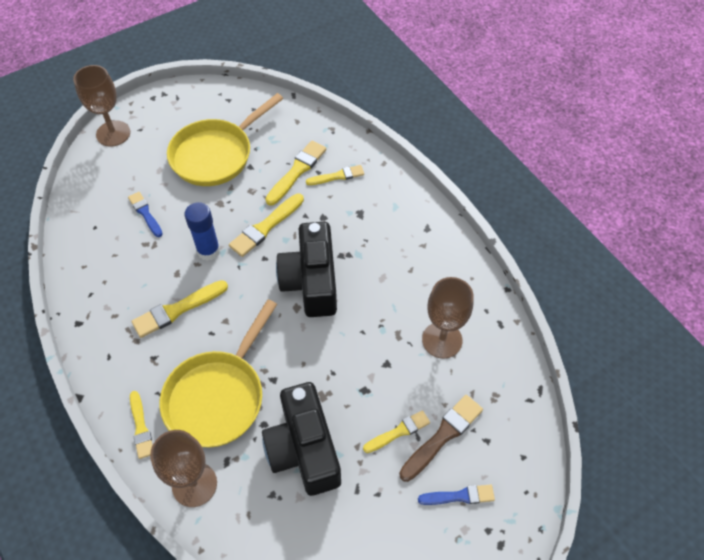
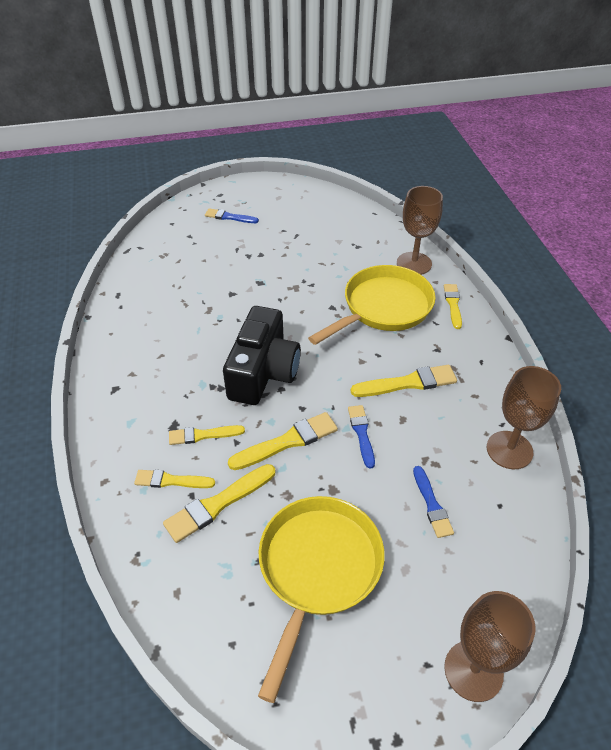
camera: 160 degrees left, 10 degrees down
(208, 251) = (361, 433): blue glue stick -> blue brush
(216, 155) = (317, 569): yellow pan -> yellow pan turned 45 degrees counterclockwise
(304, 449) = (324, 262): black camera -> none
(398, 432) = (249, 254): yellow brush -> yellow brush (203, 435)
(442, 340) = (175, 296): brown goblet -> brown goblet (509, 450)
(442, 436) = (218, 245): brown brush -> none

